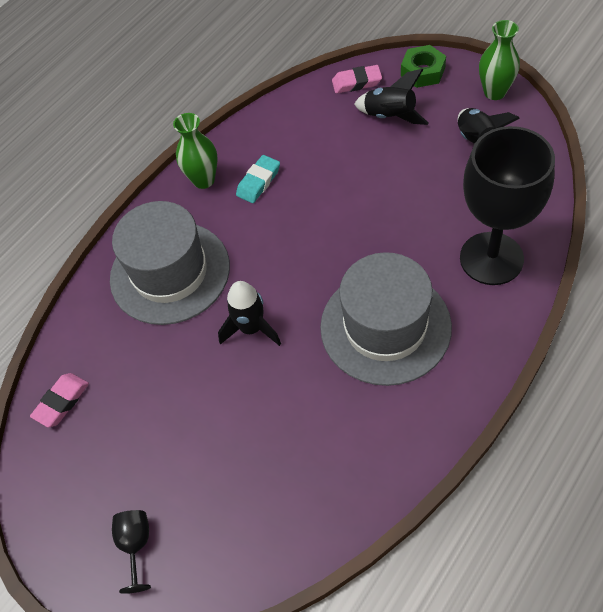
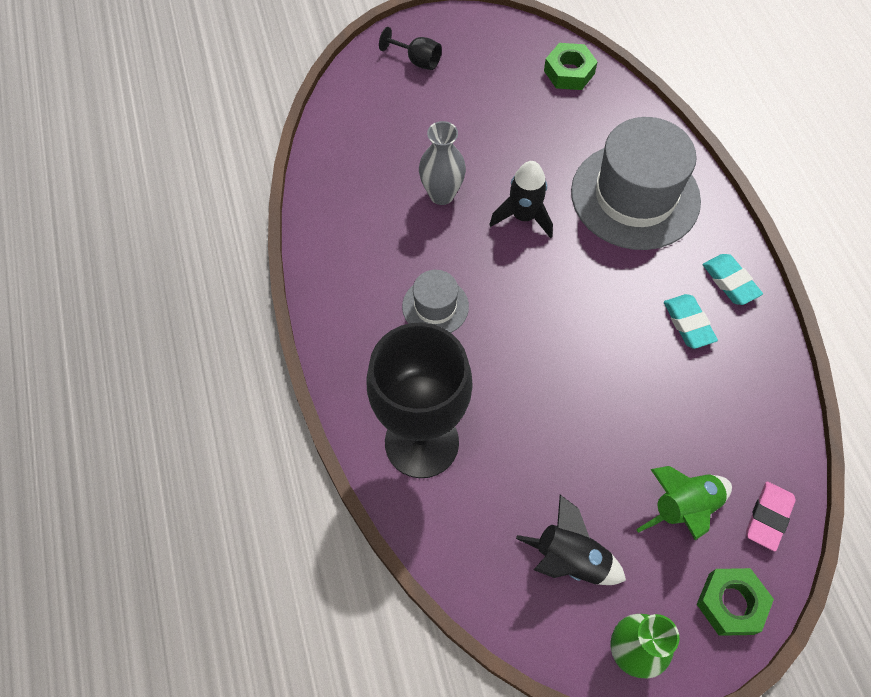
camera: 120 degrees right, 5 degrees up
(61, 402) = (569, 72): pink eraser -> green nut
(203, 180) = (730, 282): green vase -> turquoise eraser
(279, 400) = (441, 194): none -> grey vase
(385, 327) = (435, 306): grey hat -> grey hat, size x0.48
(390, 116) = (683, 508): black rocket -> green rocket

